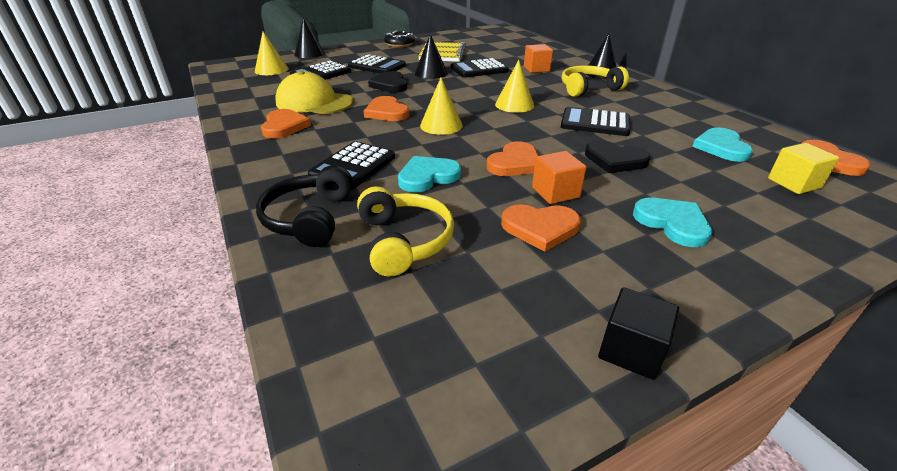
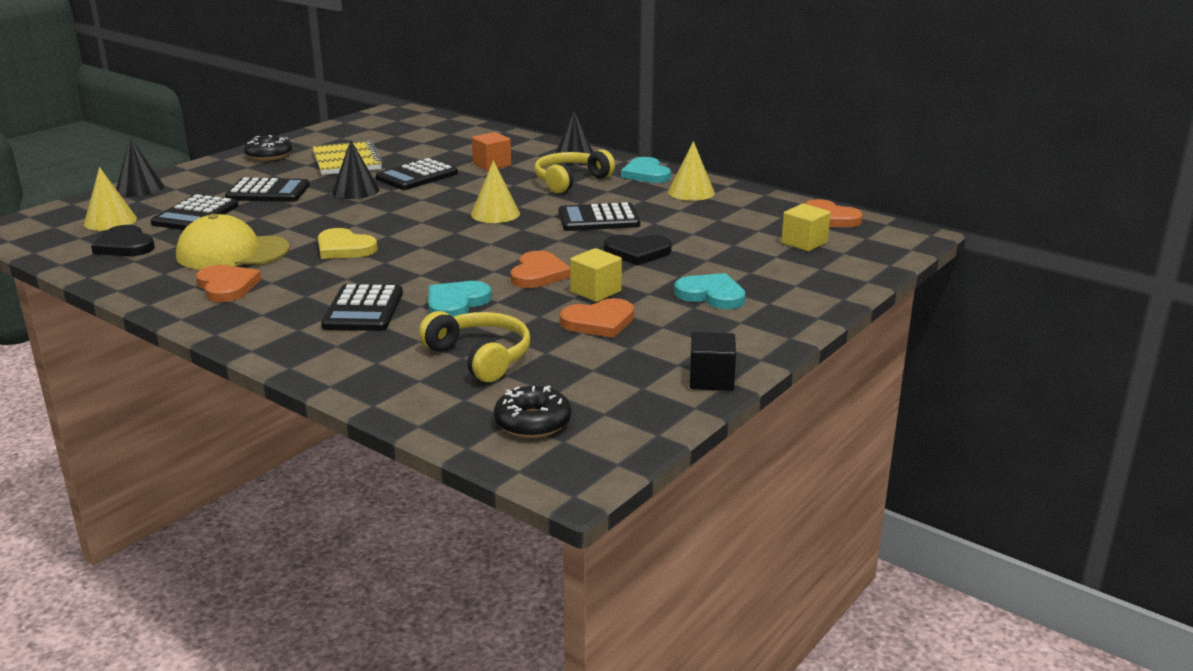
camera: 25 degrees left, 10 degrees down
(309, 218) = (366, 361): black headphones -> none
(386, 112) = (344, 248): orange heart -> yellow heart
(390, 85) = (314, 214): black heart -> black heart (125, 245)
(390, 351) = (532, 422): none -> black donut
(441, 125) = (426, 251): yellow cone -> yellow cone (691, 192)
(555, 192) = (595, 291): orange cube -> yellow cube
(721, 147) = (734, 222): turquoise heart -> turquoise heart (646, 174)

